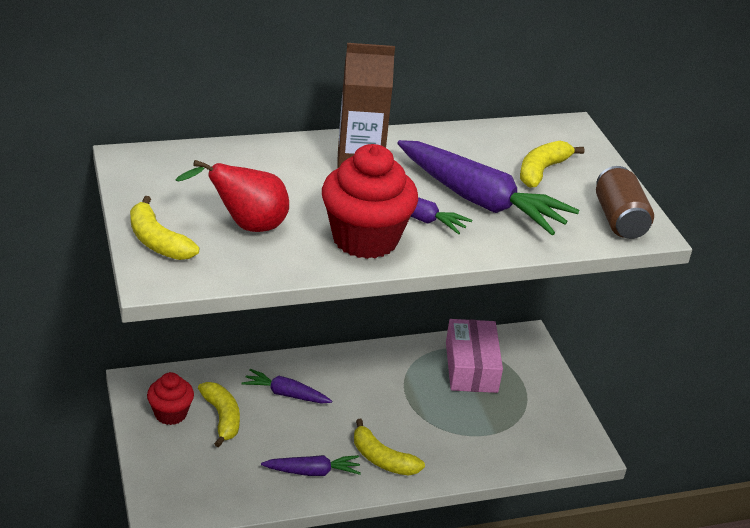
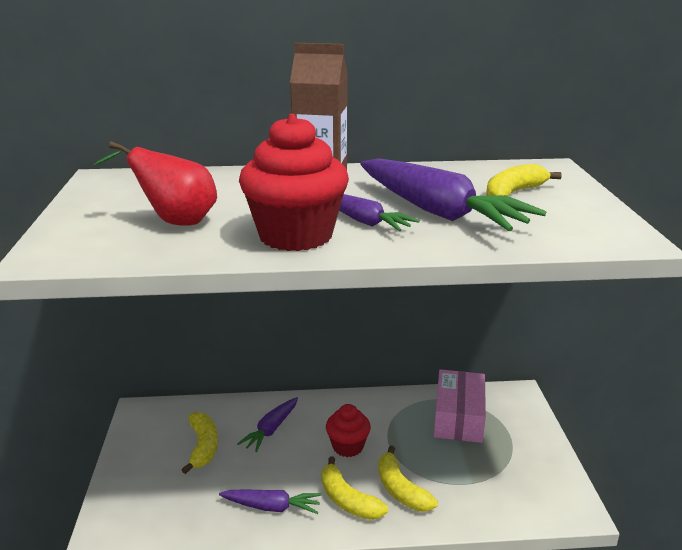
camera: 15 degrees right, 10 degrees down
(157, 241) = (73, 230): yellow banana -> yellow banana (400, 489)
(170, 414) = (157, 439): red cupcake -> red cupcake (348, 446)
(286, 394) = (271, 429): purple carrot -> purple carrot turned 90 degrees counterclockwise
(619, 220) = (597, 230): brown can -> none

